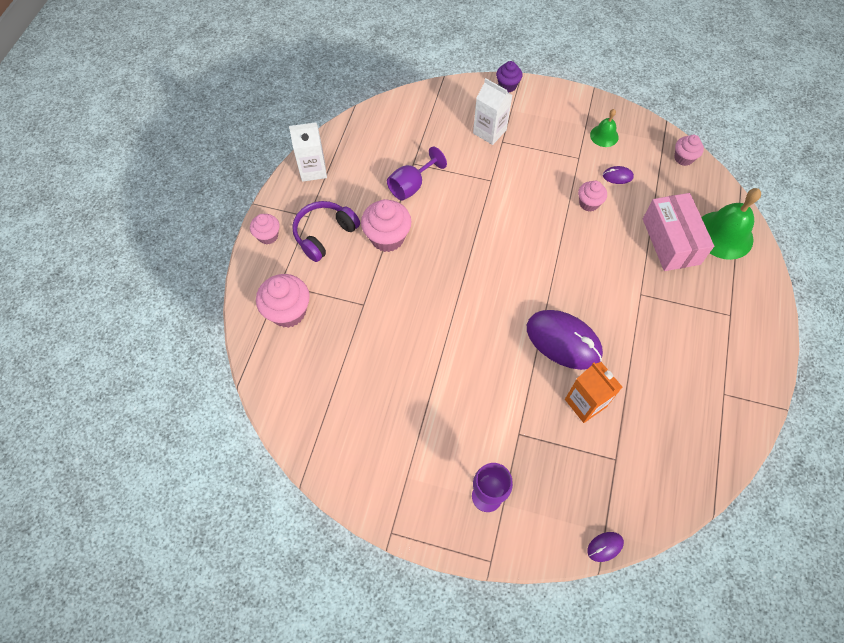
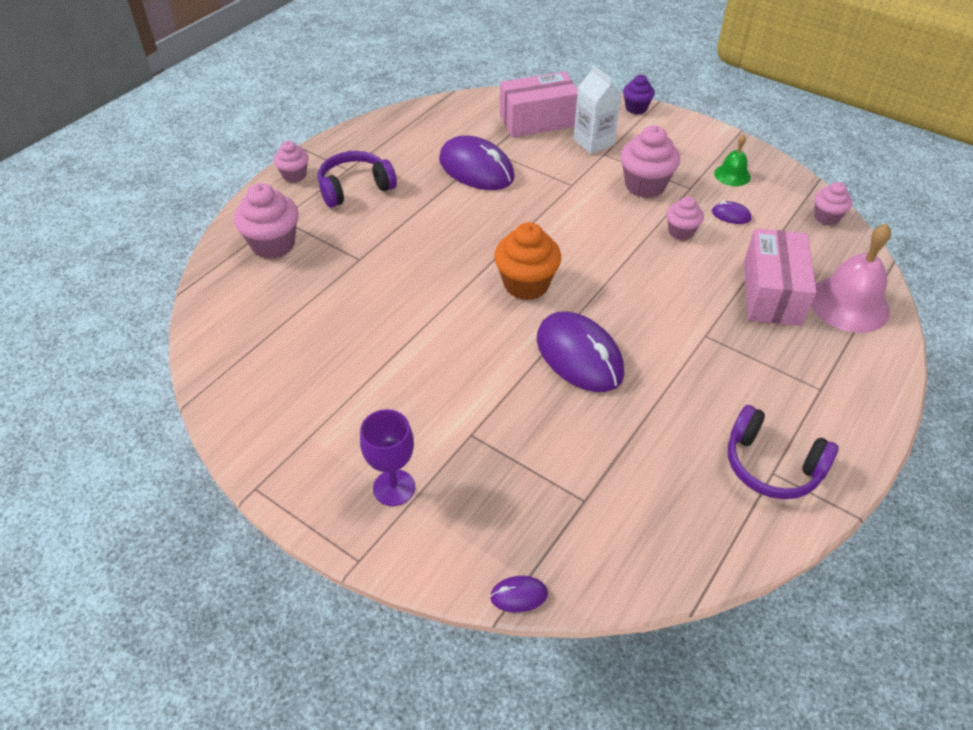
camera: 20 degrees right, 15 degrees down
(313, 170) = (377, 132): white carton -> none
(387, 238) = (422, 207): pink cupcake -> pink cupcake (645, 185)
(411, 186) = (476, 169): purple goblet -> purple mouse
(437, 120) = (538, 120): none -> pink box
(499, 288) = (526, 284): none -> orange cupcake
(585, 403) = (574, 427): orange carton -> none
(721, 388) = (771, 465): none -> purple headphones
(724, 235) = (848, 304): green bell -> pink bell

